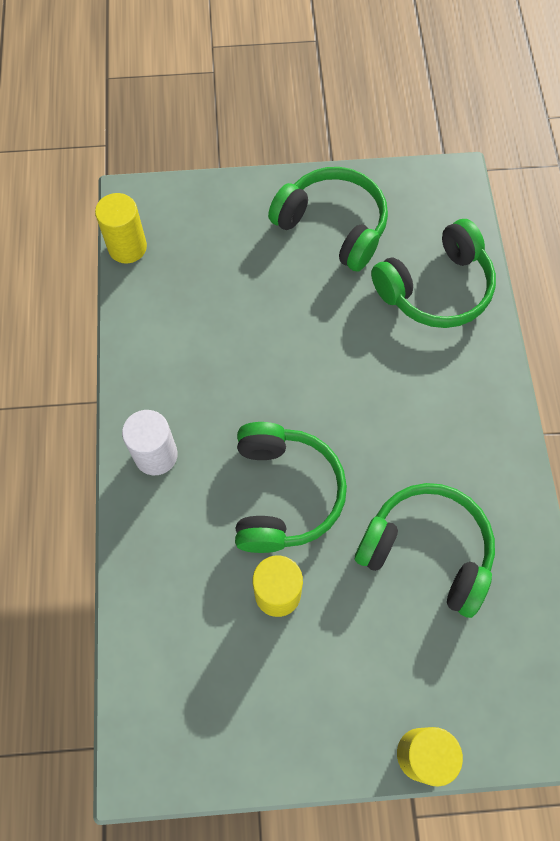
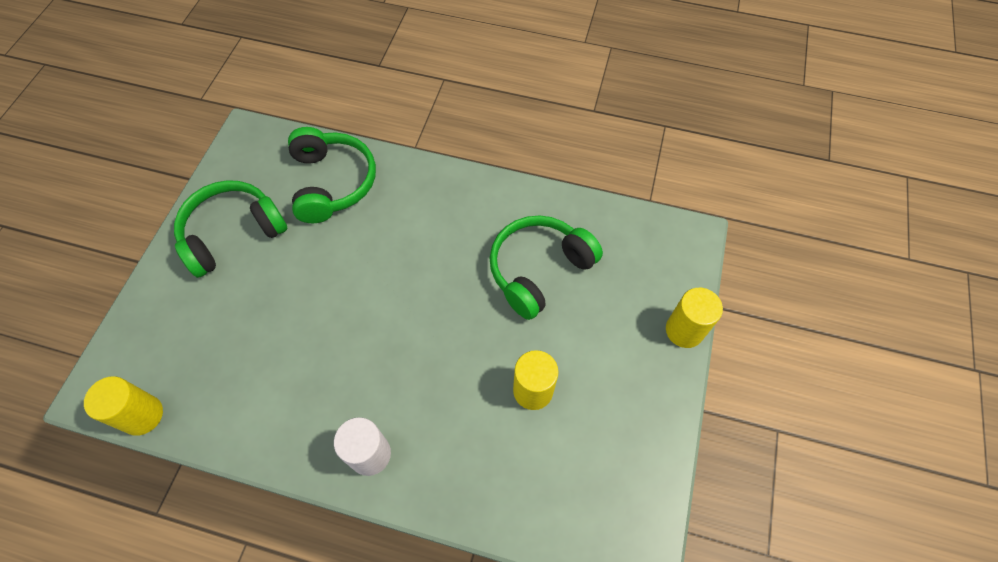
camera: 70 degrees left, 5 degrees down
(284, 494) = (452, 357): green headphones -> none

